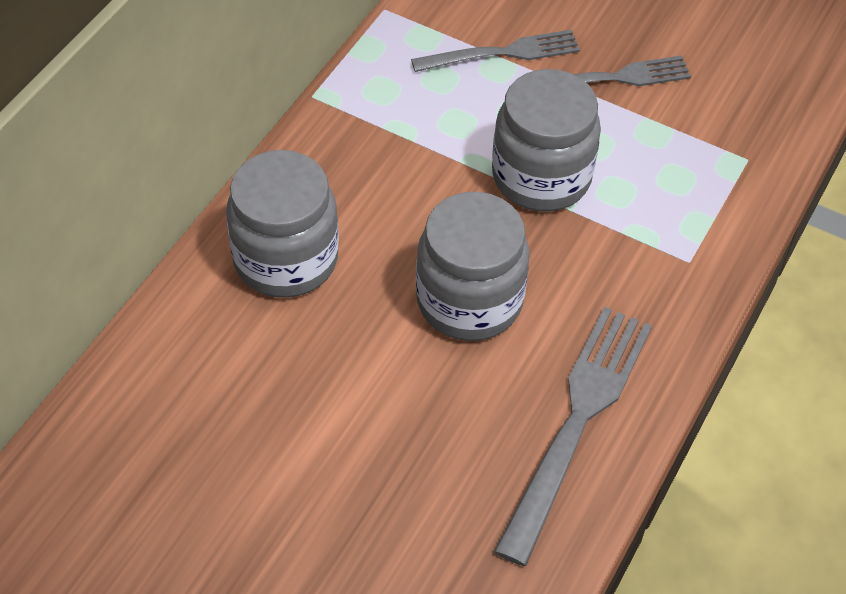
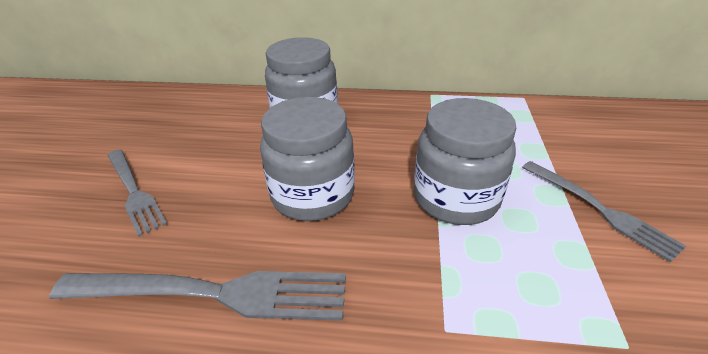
camera: 70 degrees right, 15 degrees down
(504, 53) = (550, 148): grey fork -> grey fork (134, 192)

